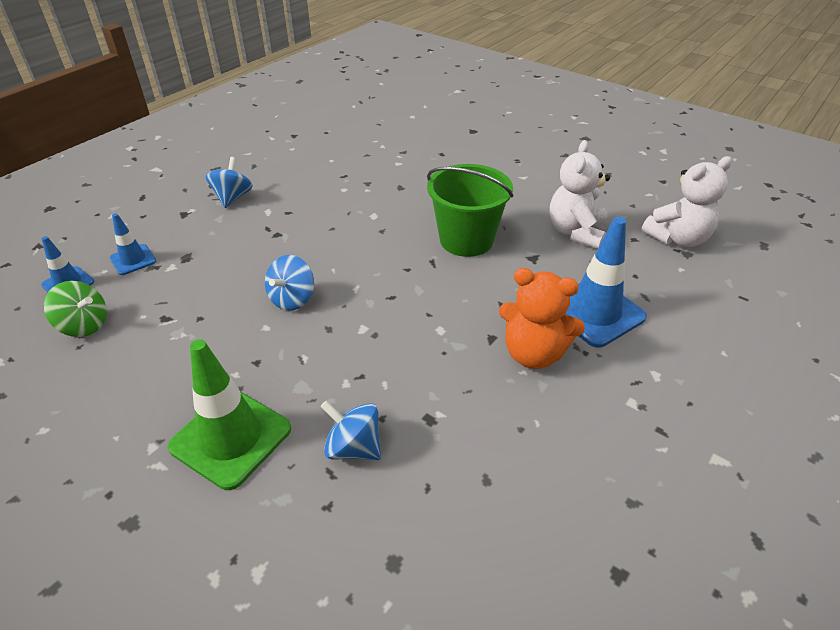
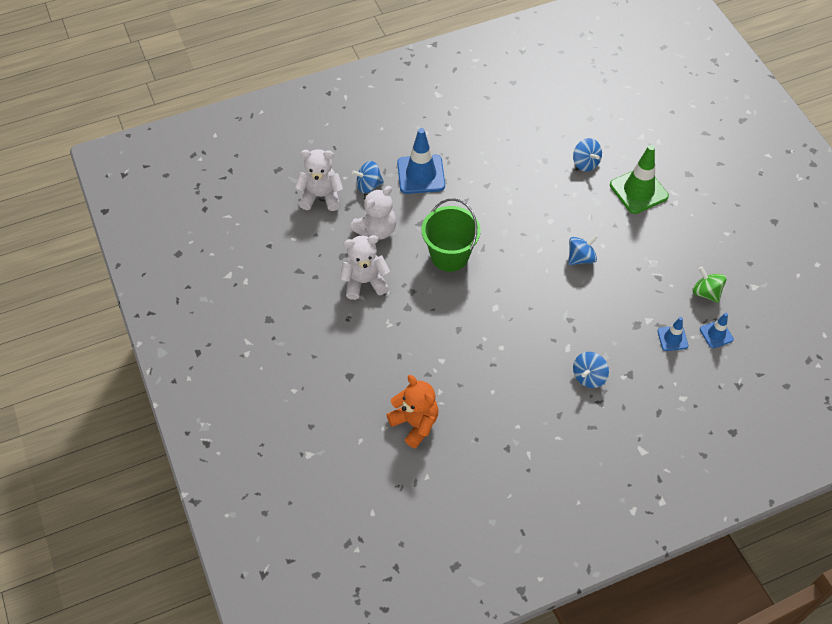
camera: 150 degrees left, 15 degrees up
(533, 188) = (364, 282): none -> white teddy bear
(533, 353) = (473, 168): orange teddy bear -> orange teddy bear (415, 423)
(642, 271) = (368, 185): none -> blue spinning top

